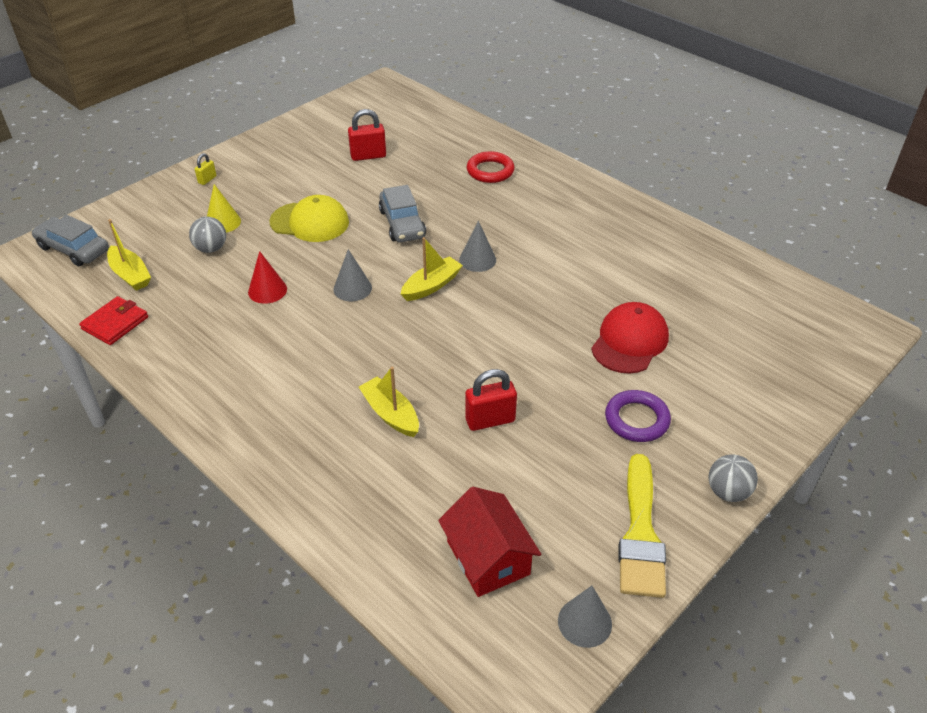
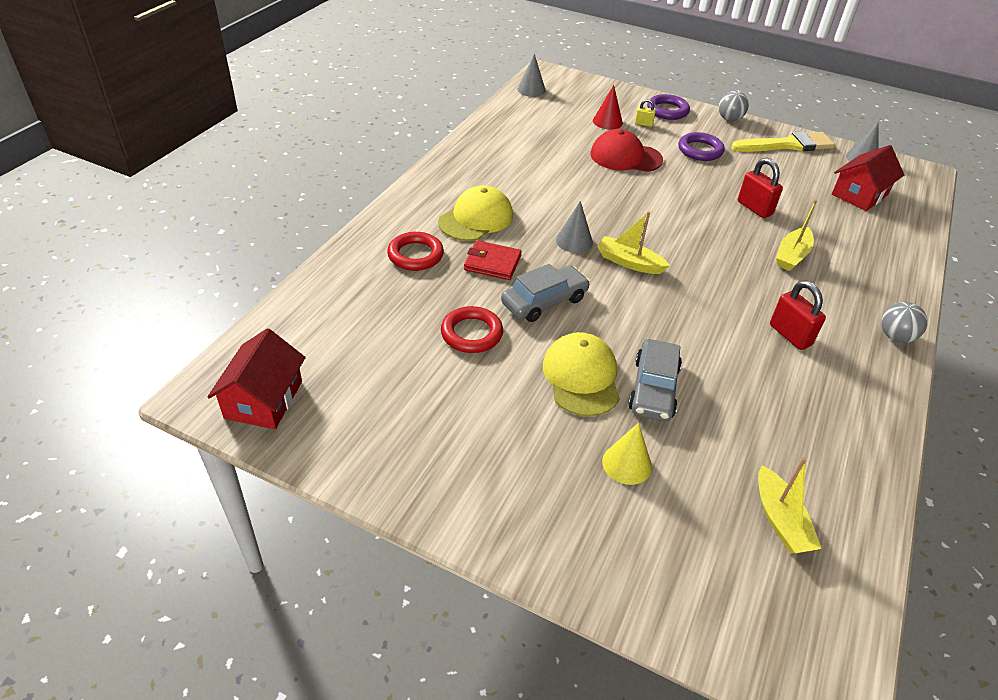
camera: 110 degrees left, 0 degrees up
(73, 249) = (783, 625): grey car -> grey car (653, 388)
(115, 323) = (859, 493): red wallet -> red wallet (492, 263)
(130, 275) = (780, 520): yellow boat -> yellow boat turned 135 degrees clockwise
(207, 180) = (542, 525): yellow padlock -> yellow padlock (643, 124)
(211, 248) = (682, 455): grey ball -> grey ball (895, 337)
(267, 290) = (714, 376): red cone -> red cone (607, 121)
(352, 288) = (667, 313): grey cone -> grey cone (531, 90)
(368, 101) = (264, 399): none -> red house
(368, 156) = (417, 362): red padlock -> red padlock (790, 335)
(383, 182) = (471, 333): none -> red ring
(533, 209) = (476, 219): none -> yellow cap
(755, 424) = (667, 111): none -> purple ring

